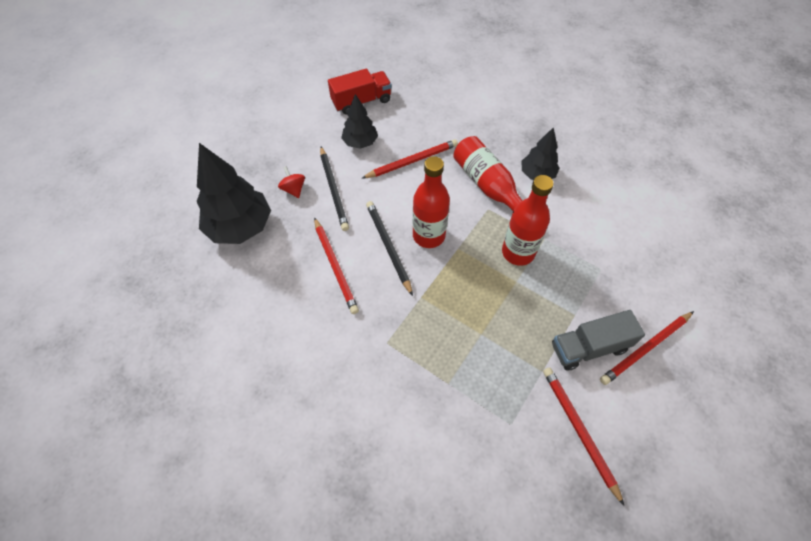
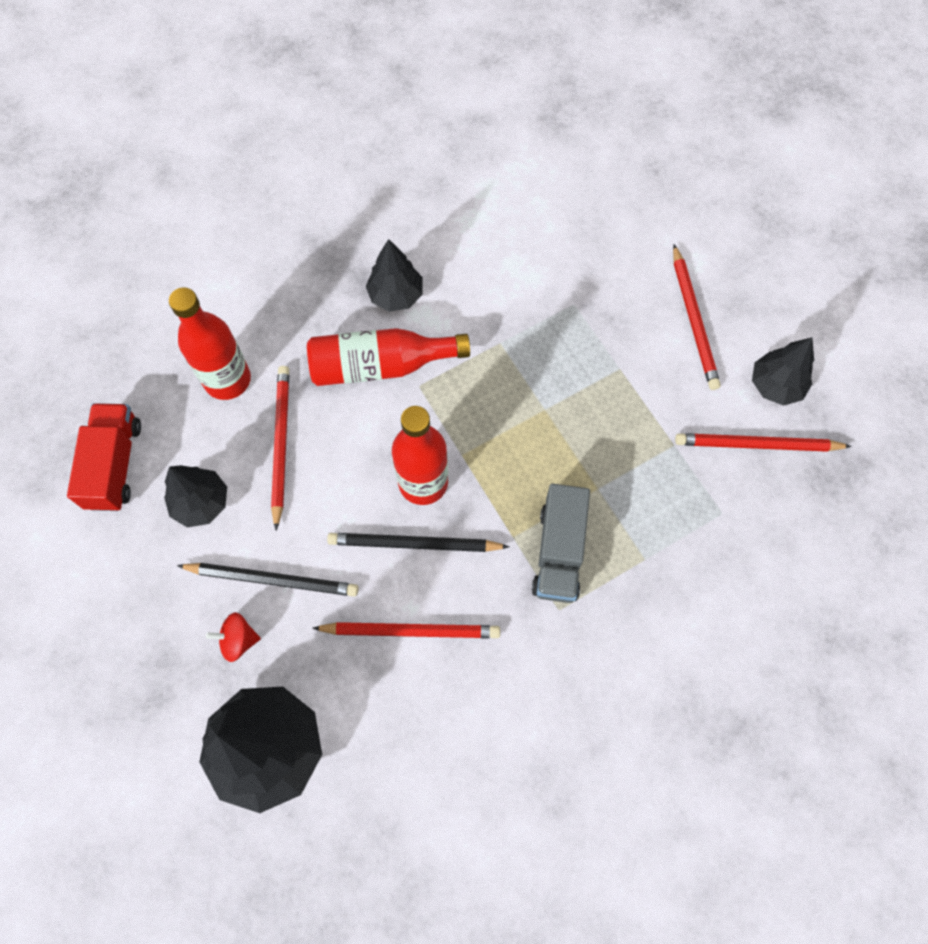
camera: 65 degrees left, 10 degrees up
(518, 252) = (504, 385): red bottle -> red bottle (227, 379)
(589, 347) = (667, 378): grey truck -> grey truck (559, 552)
(635, 427) = (775, 385): none -> black tree

